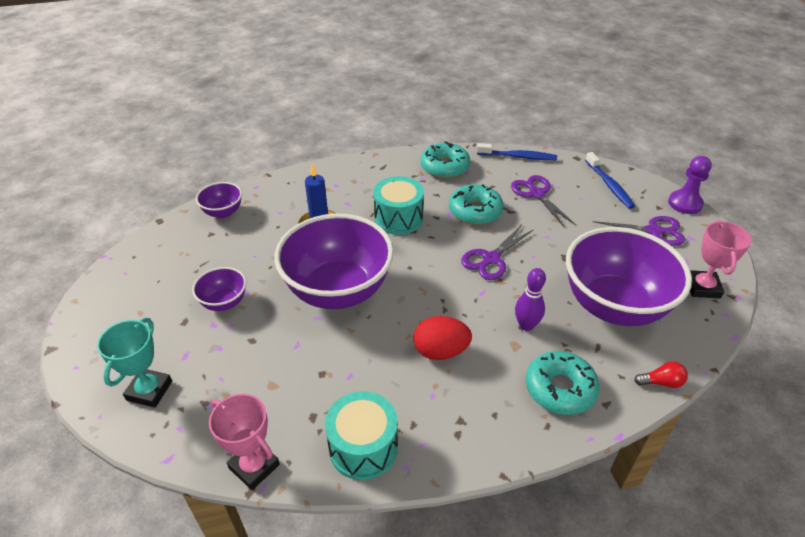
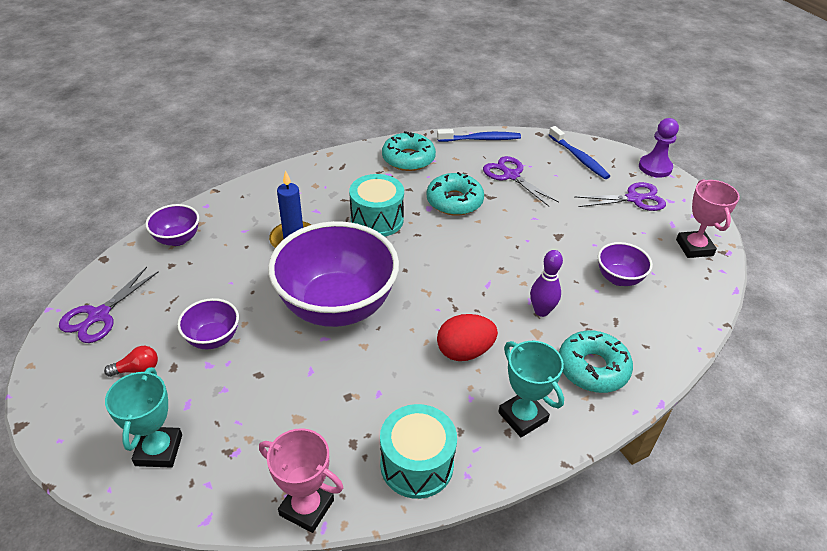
camera: 15 degrees left, 0 degrees up
(476, 422) = (522, 416): none -> turquoise trophy
(491, 259) = (486, 249): purple scissors -> purple scissors (99, 315)
(613, 306) = (619, 278): purple bowl -> purple bowl, size x0.45
(661, 382) = (683, 345): red light bulb -> red light bulb (137, 369)

